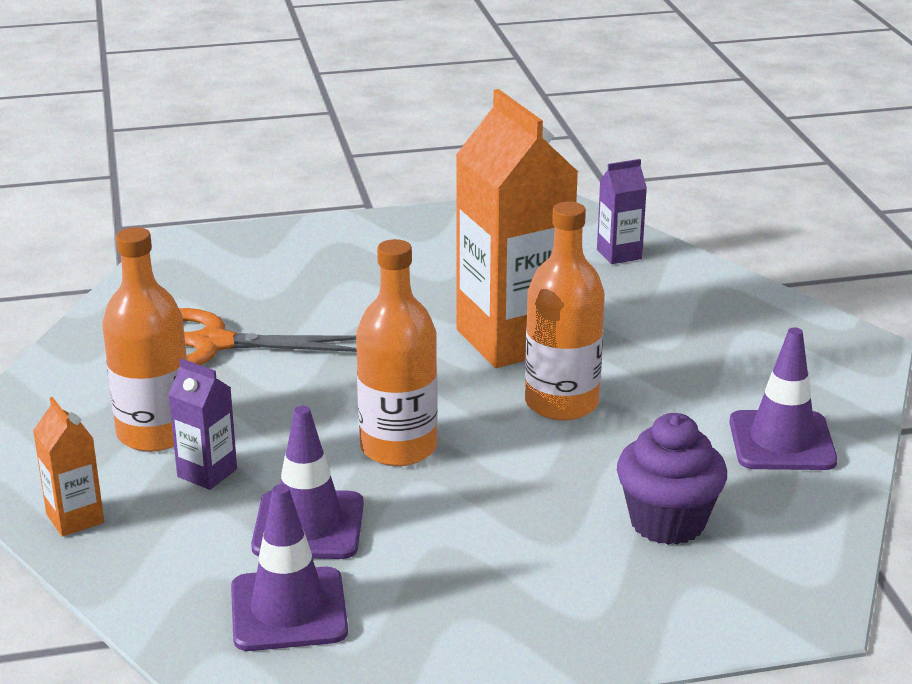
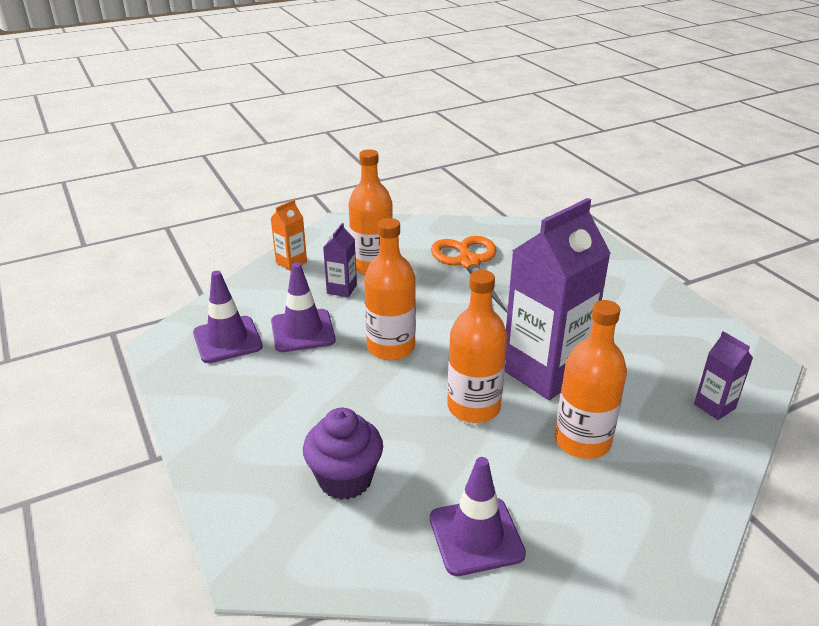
camera: 75 degrees right, 5 degrees up
(512, 339) = (545, 372): orange carton -> purple carton
(649, 344) = (582, 441): none -> orange bottle

